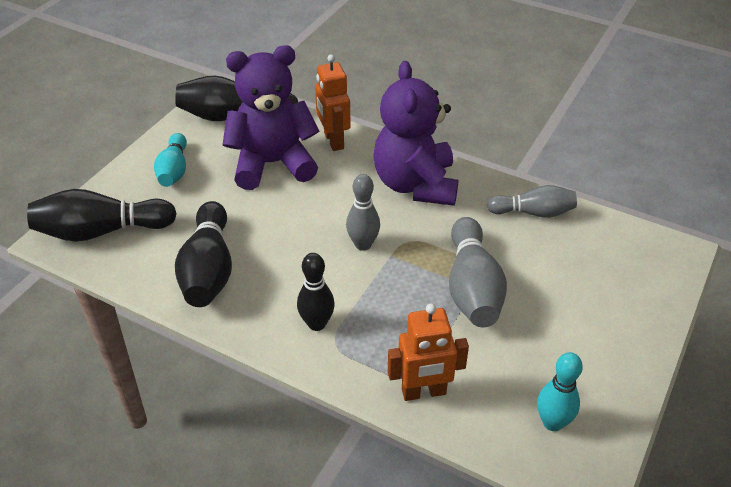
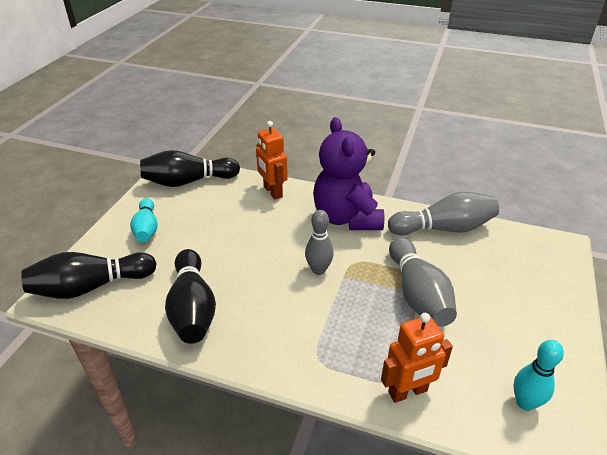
camera: 10 degrees left, 5 degrees down
(272, 164) = (228, 214): purple teddy bear -> none
(317, 324) = (298, 343): black bowling pin -> none
(533, 212) = (444, 228): grey bowling pin -> grey bowling pin, size x1.56

